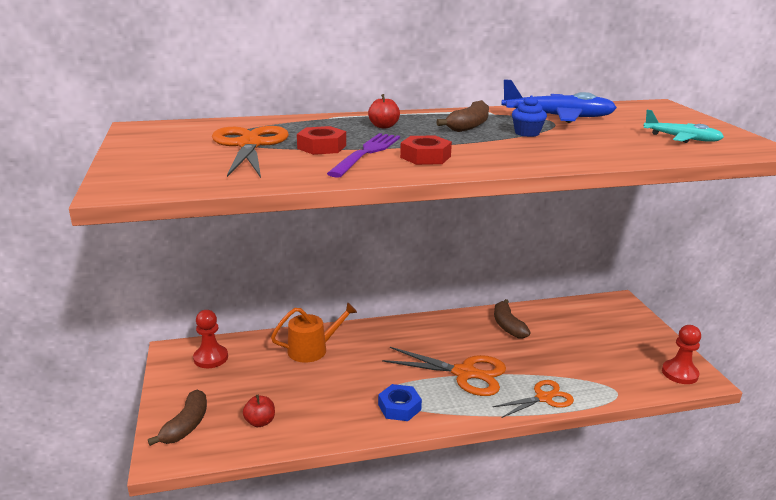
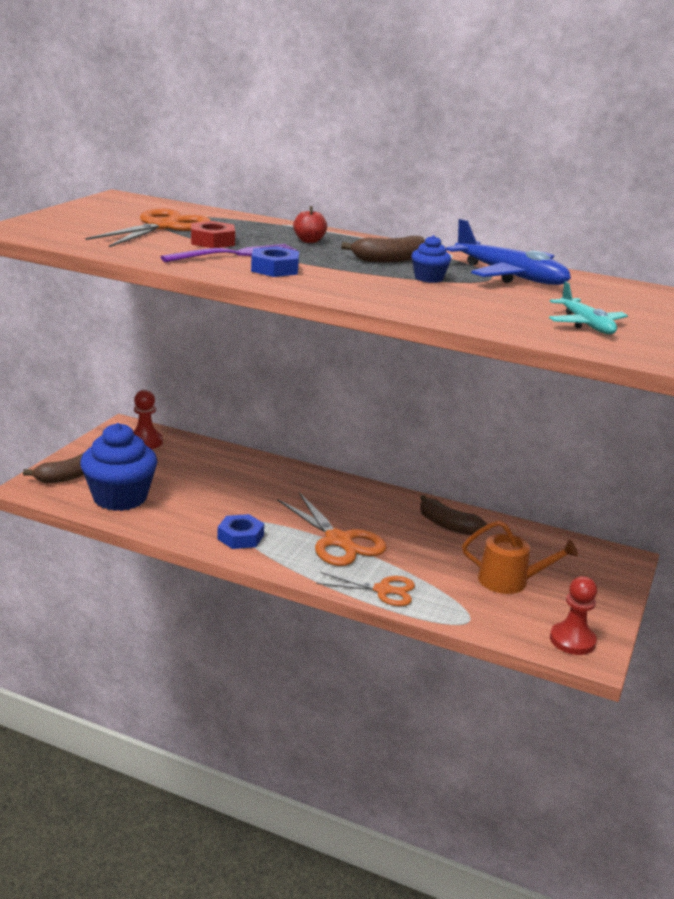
camera: 35 degrees right, 0 degrees up
(260, 422) = (120, 498): red apple -> blue cupcake
(312, 349) = (232, 468): orange watering can -> orange watering can (509, 581)
(425, 157) = (275, 269): red nut -> blue nut
(508, 326) = (448, 525): brown banana -> brown banana turned 75 degrees counterclockwise

